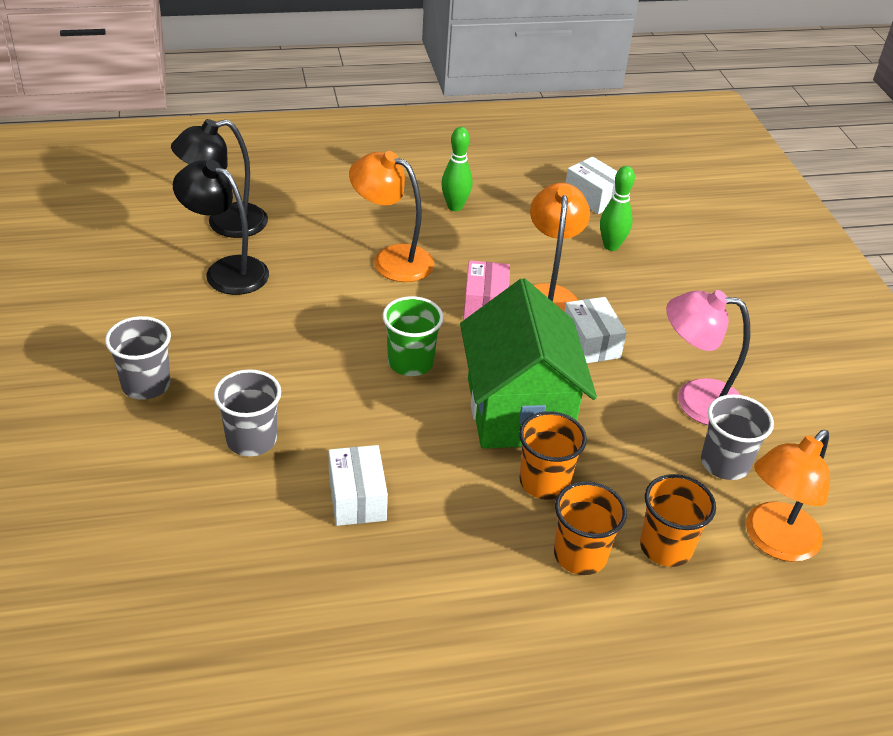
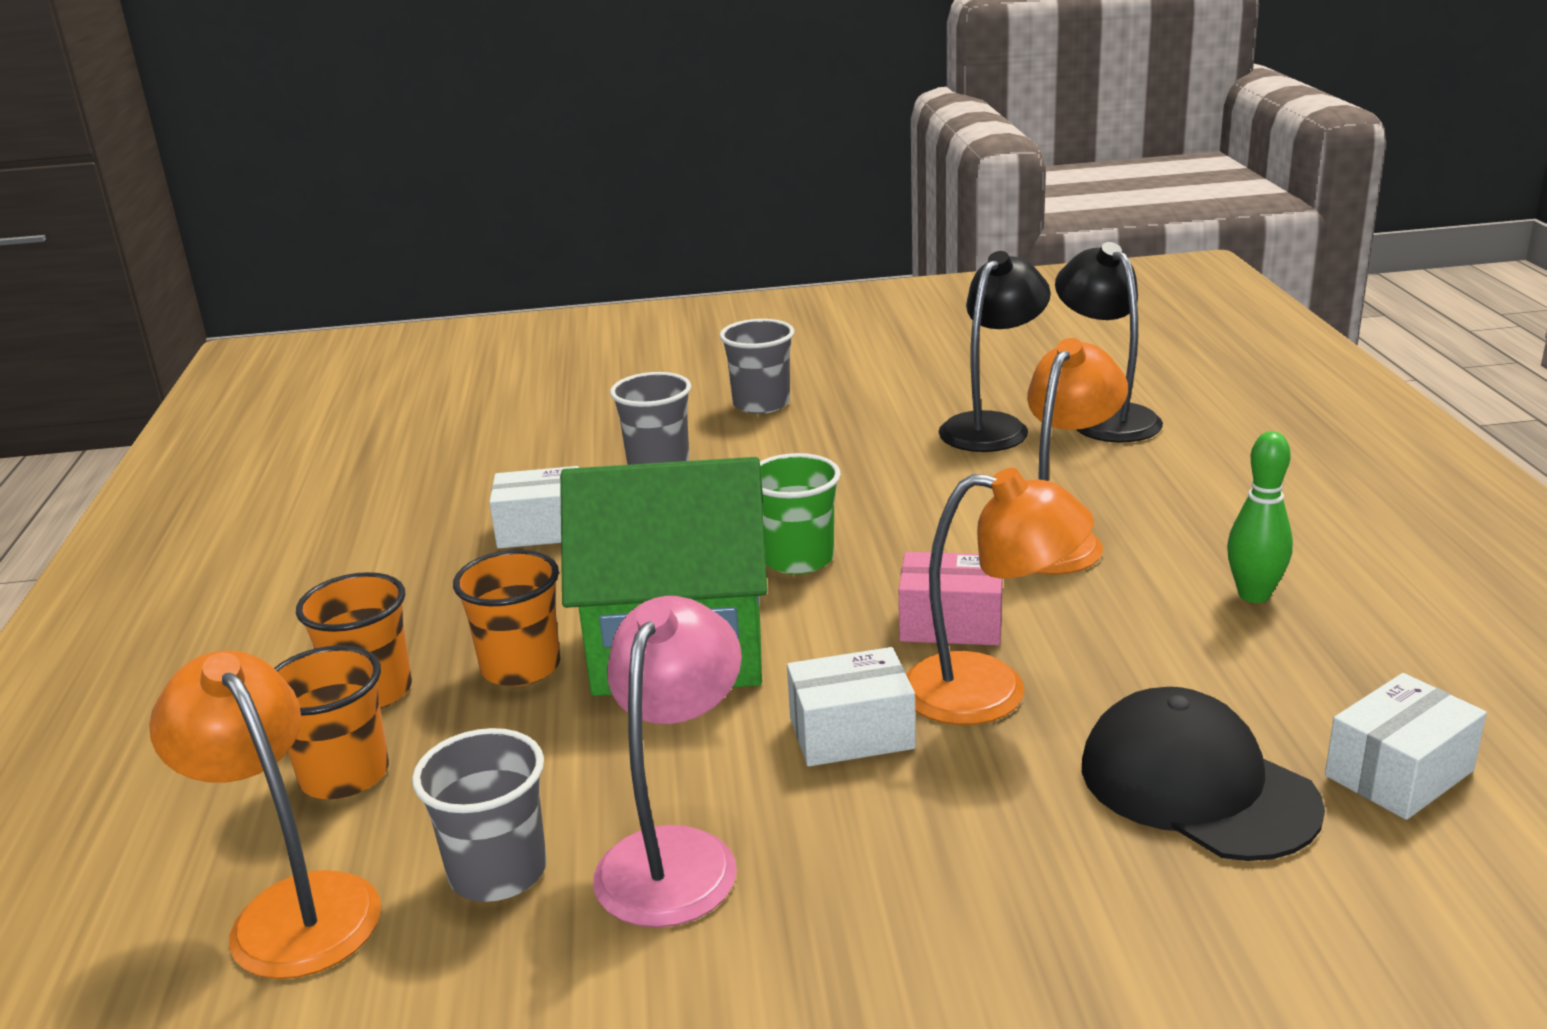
camera: 100 degrees right, 15 degrees down
(611, 246) = (1197, 785): green bowling pin -> black cap

